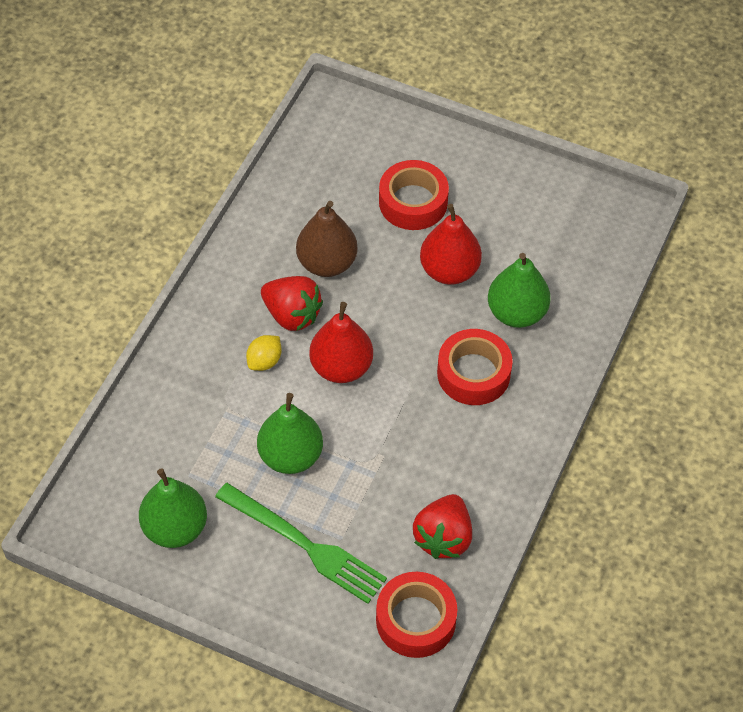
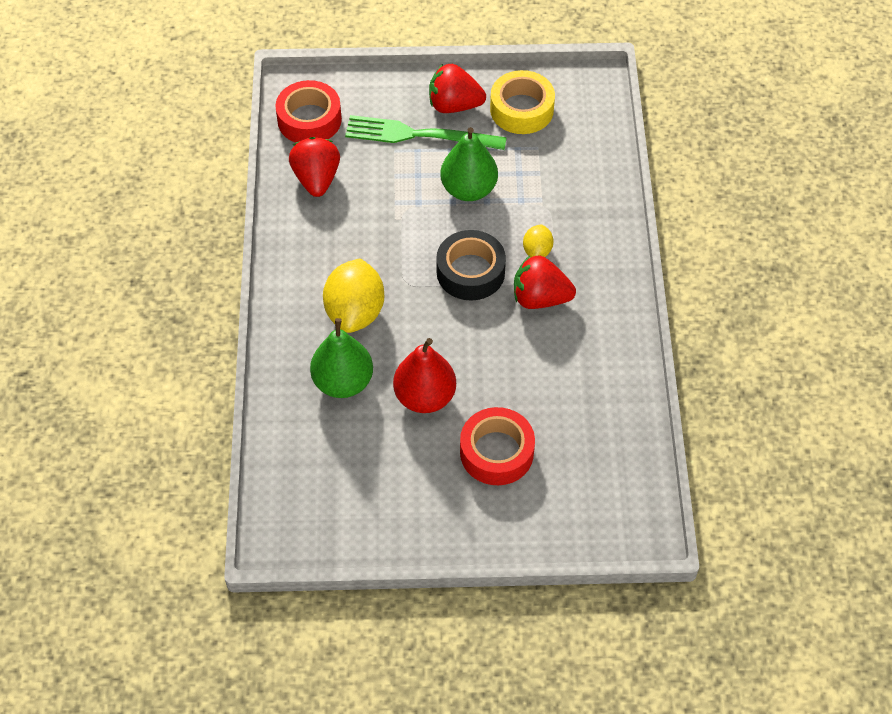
camera: 155 degrees right, 0 degrees up
(175, 528) = (521, 109): green pear -> yellow tape
(244, 566) = (454, 105): none -> red strawberry
(327, 263) = (540, 357): brown pear -> none
(341, 367) = (470, 272): red pear -> black tape
(473, 373) = (355, 312): red tape -> yellow lemon

